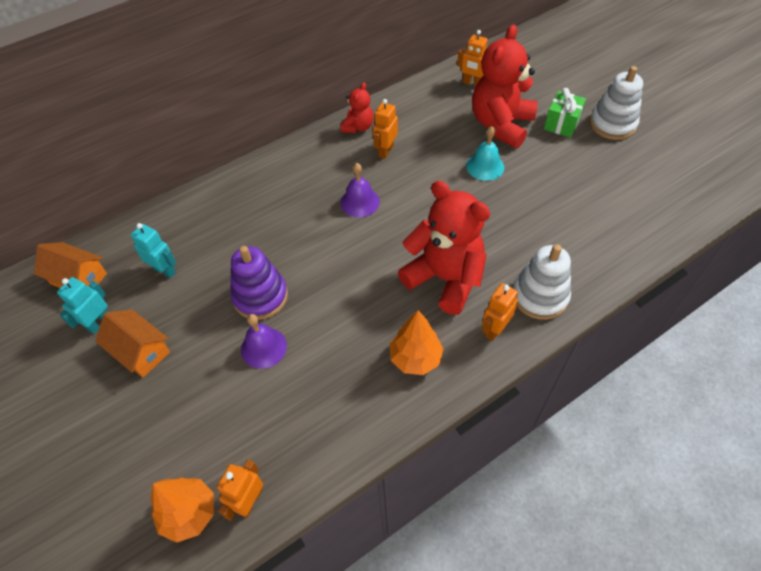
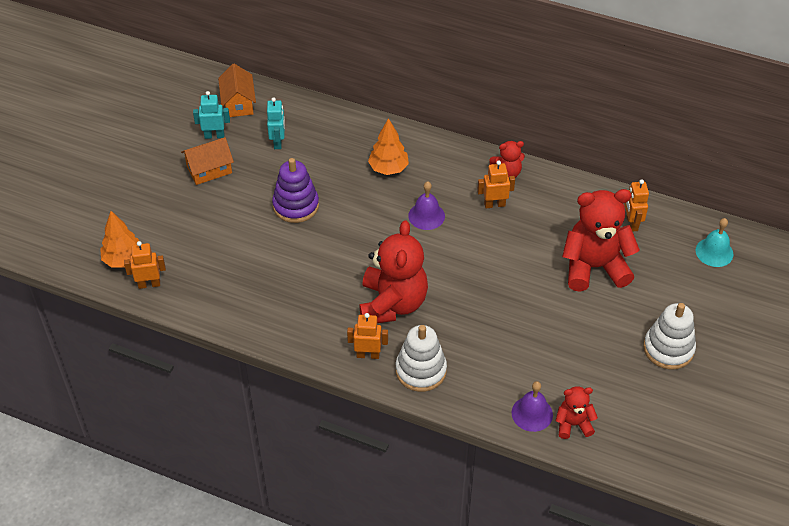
camera: 55 degrees right, 5 degrees down
(140, 351) = (209, 170): orange house -> orange house turned 60 degrees clockwise
(263, 347) = (257, 231): purple bell -> purple bell (532, 413)
(415, 358) = (309, 319): orange tree -> orange tree (388, 168)
(485, 166) = (533, 278): turquoise bell -> turquoise bell (714, 252)
(561, 124) = (634, 310): green gift -> none
(660, 217) = (573, 424): none -> red teddy bear

